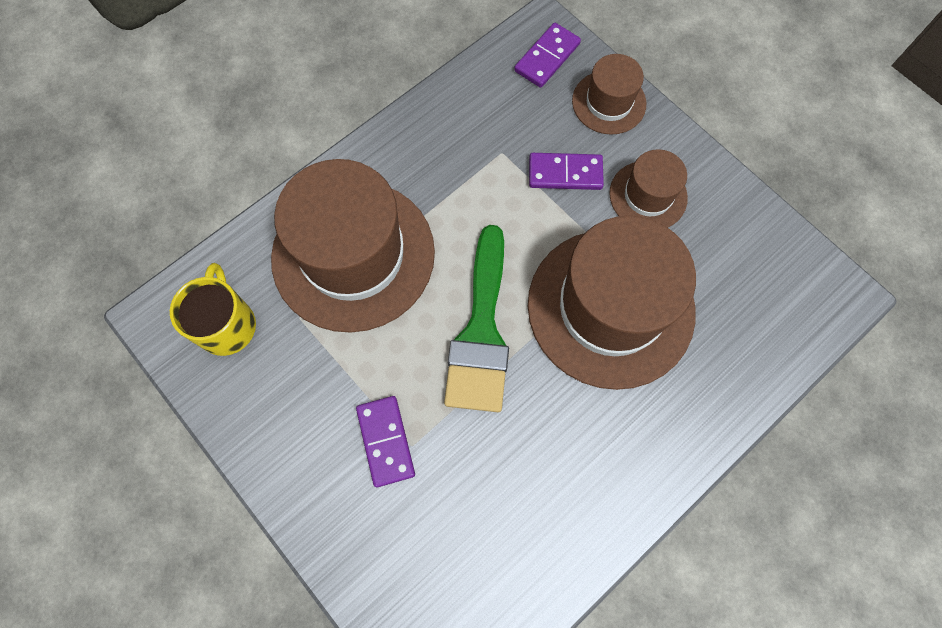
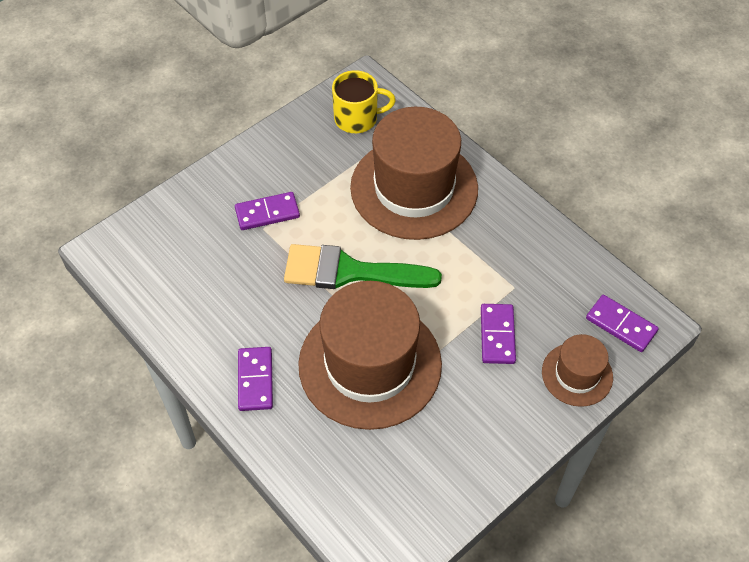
camera: 90 degrees right, 15 degrees down
(642, 441) = (255, 380): none -> purple domino
(648, 195) = (479, 401): brown hat -> none

